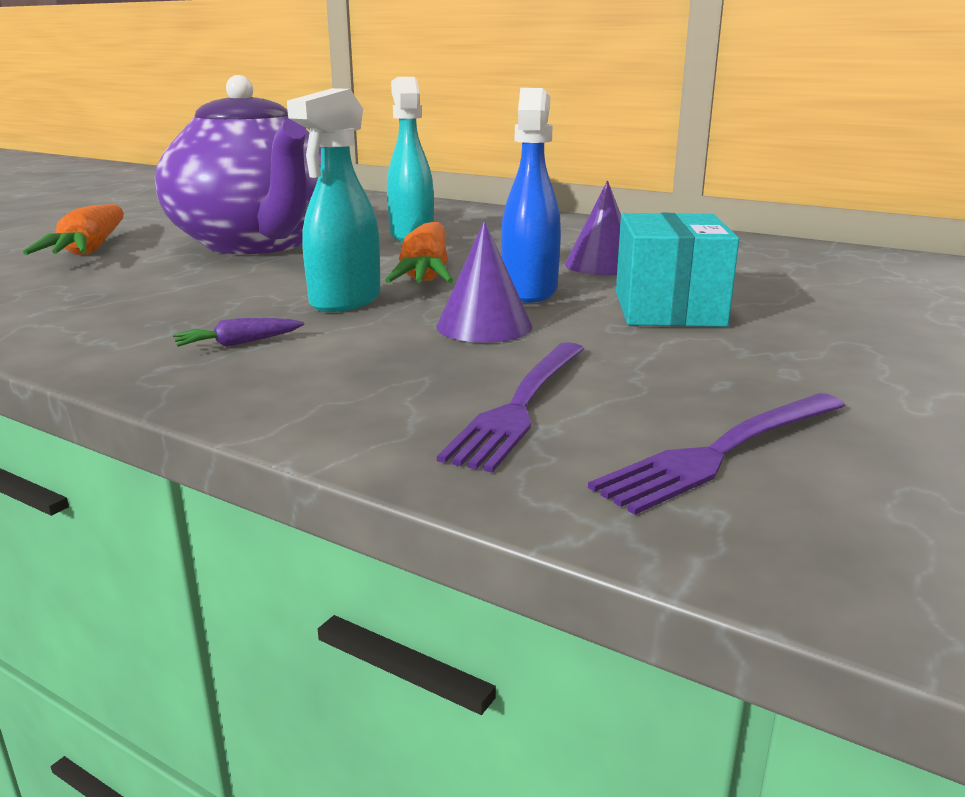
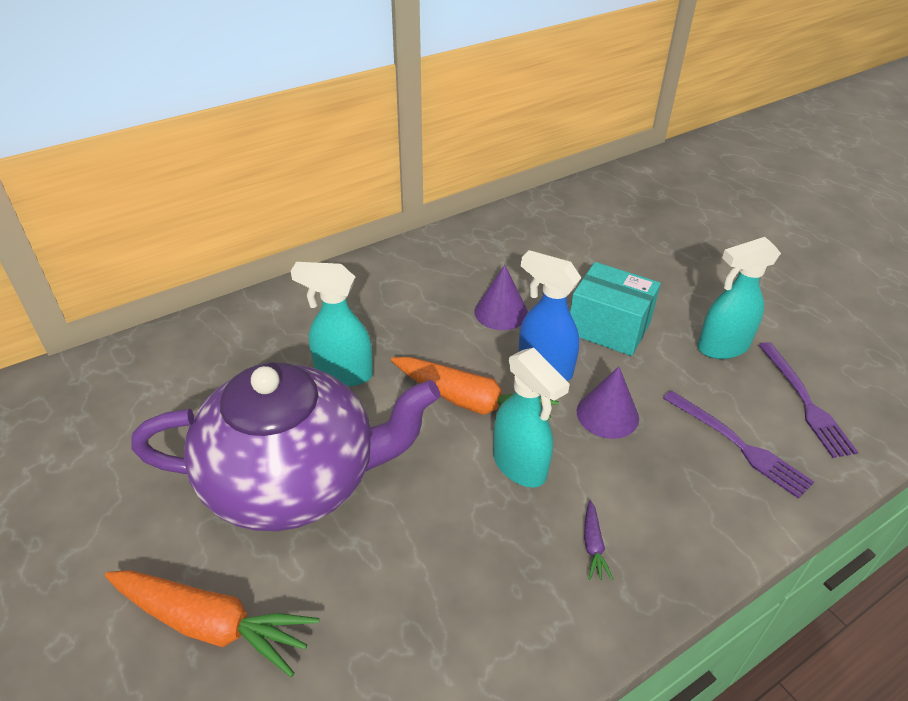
camera: 65 degrees left, 20 degrees up
(758, 374) = (722, 347): none -> turquoise spray bottle

